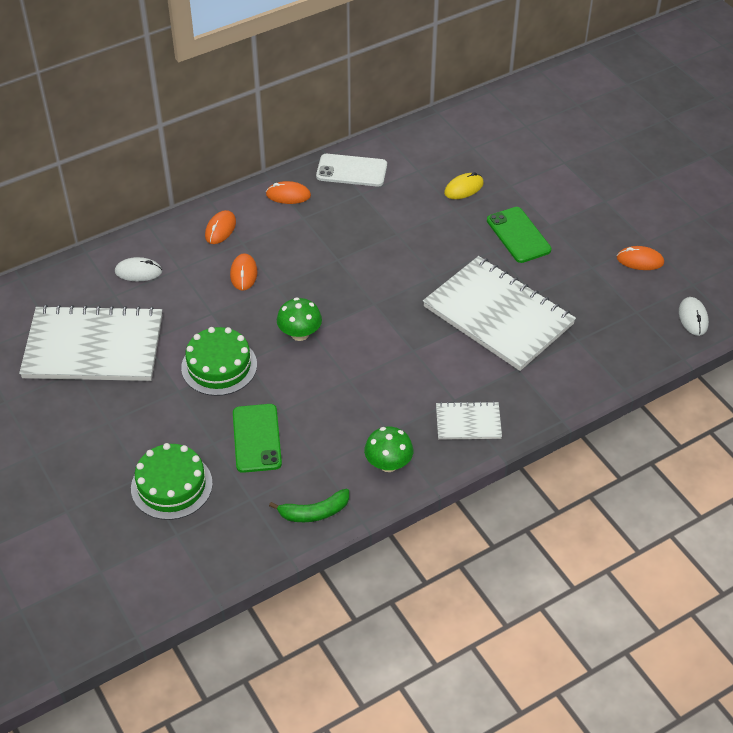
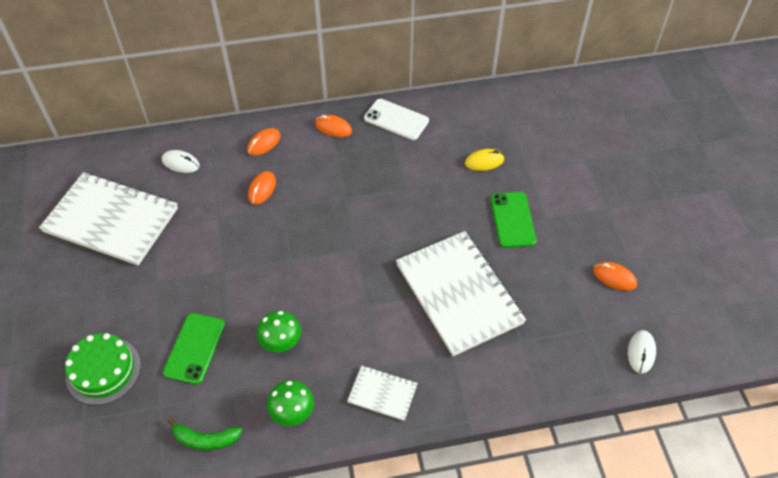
camera: 20 degrees right, 5 degrees up
(219, 366) = (199, 269): green cake -> none
(300, 334) = (279, 259): green mushroom -> green mushroom (281, 342)

